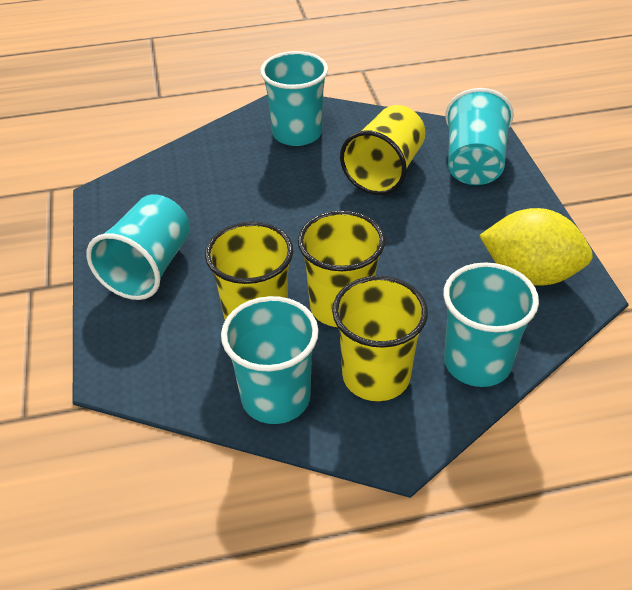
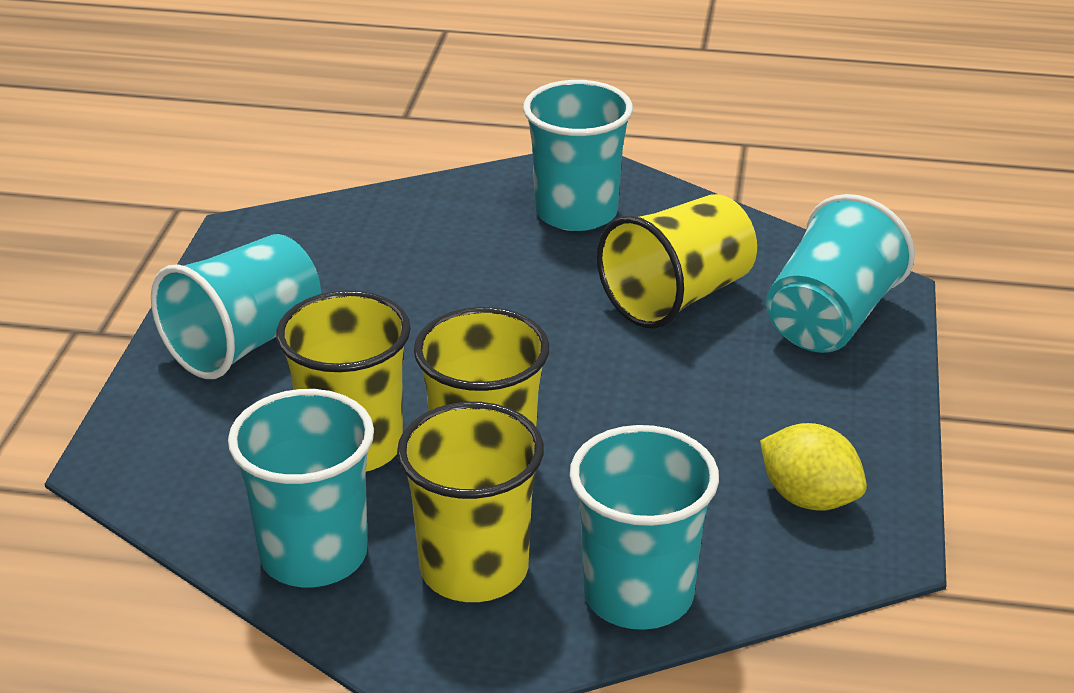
camera: 20 degrees right, 10 degrees down
(529, 274) = (809, 498): yellow lemon -> yellow lemon, size x0.66

